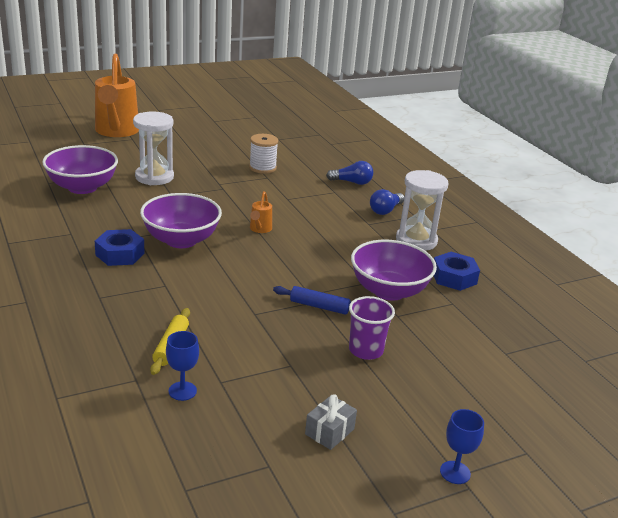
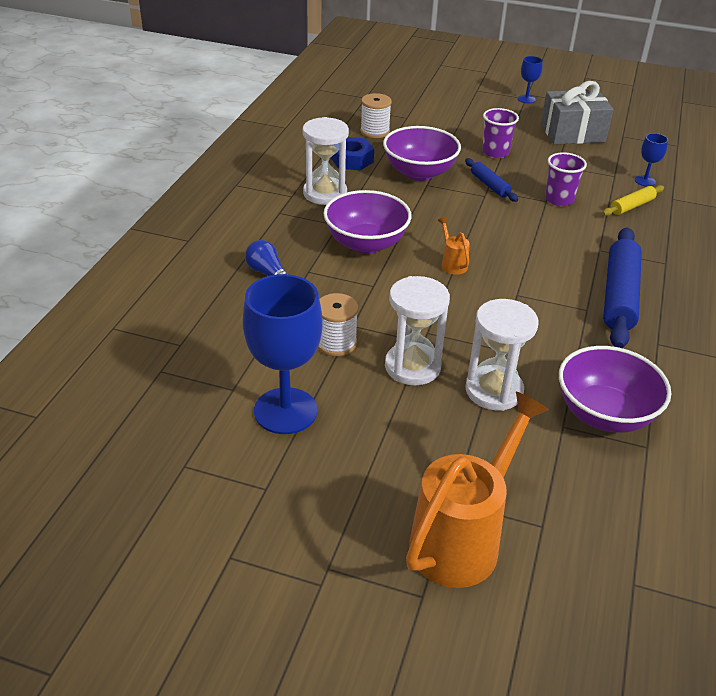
camera: 135 degrees left, 10 degrees up
(120, 254) = (619, 296): blue nut -> blue rolling pin
(181, 240) = (545, 285): purple bowl -> purple bowl (366, 243)
(209, 172) = (412, 366): none -> white hourglass
(244, 140) = (285, 411): none -> blue goblet
(245, 320) = (559, 199): none -> purple cup
(259, 229) = (452, 264): orange watering can -> orange watering can turned 75 degrees counterclockwise
(329, 431) = (572, 133): grey gift -> grey gift, size x2.07
(385, 210) = (296, 229): blue light bulb -> none
(495, 318) = (375, 131): none -> white spool

